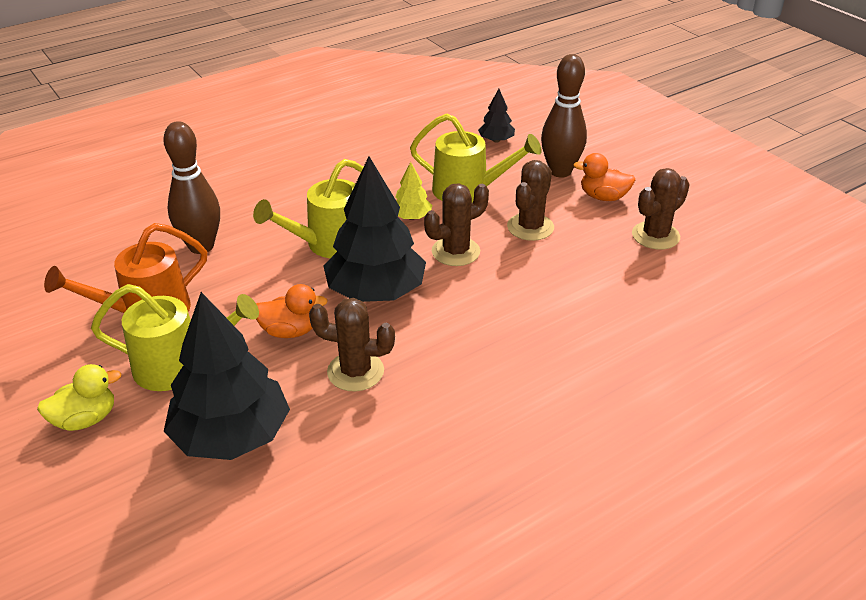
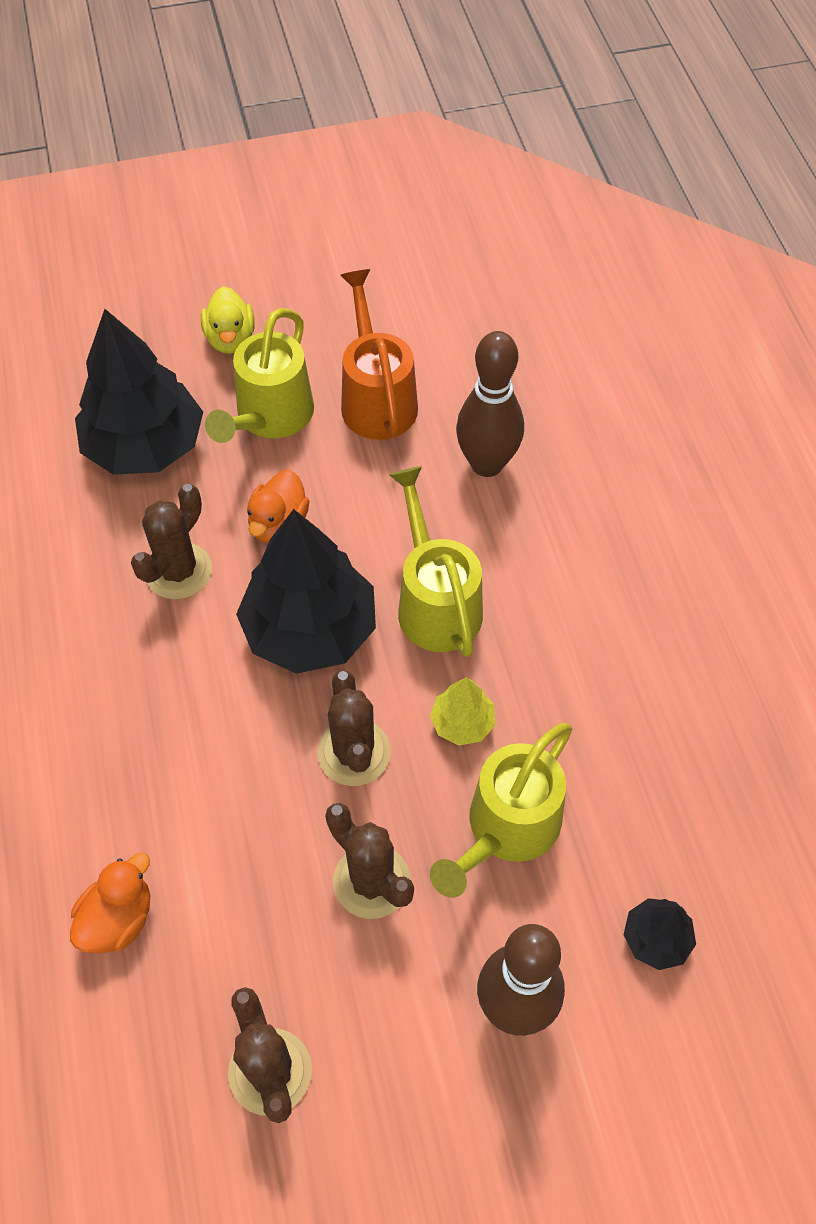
camera: 110 degrees right, 20 degrees up
(603, 197) = (410, 1042): orange duck -> orange duck (118, 919)

